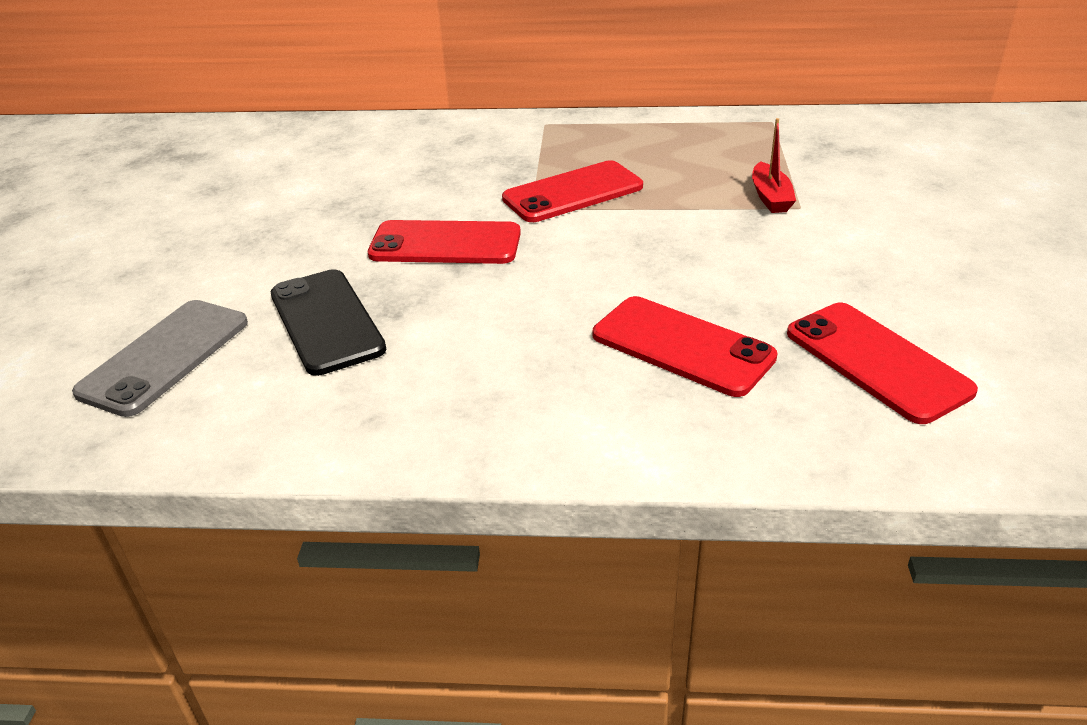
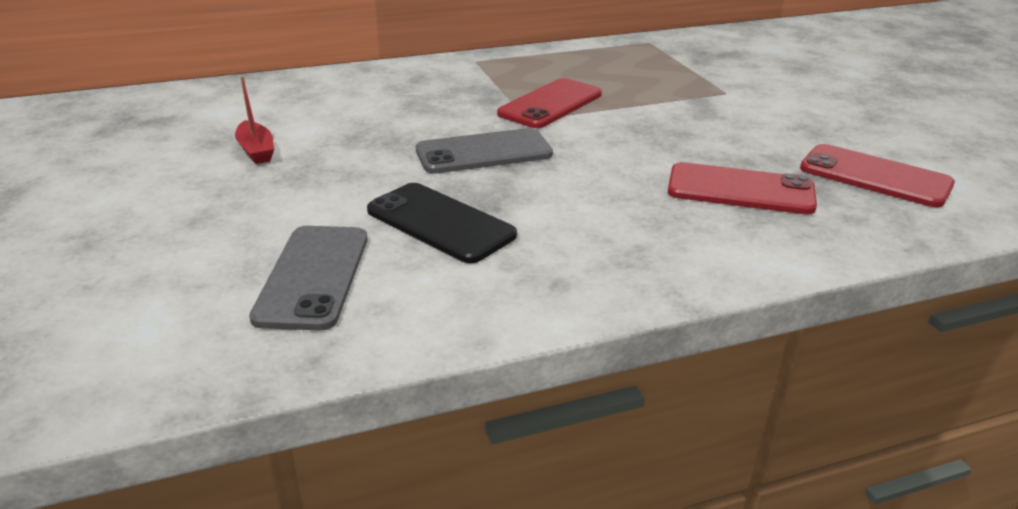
camera: 25 degrees left, 5 degrees down
(445, 244) = (484, 152): red phone -> grey phone
(770, 197) = (700, 89): red boat -> red boat (256, 151)

